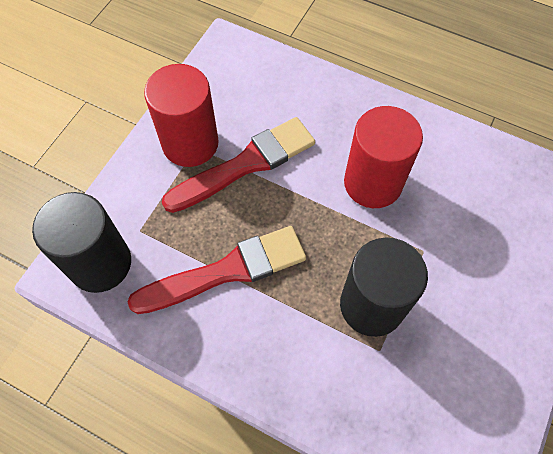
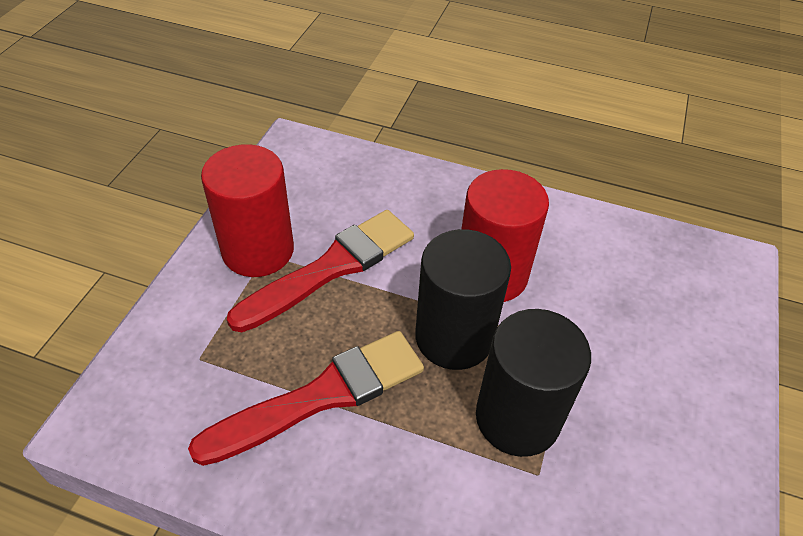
camera: 10 degrees left, 15 degrees down
(100, 263) = (147, 405): black cylinder -> black cylinder (454, 337)

